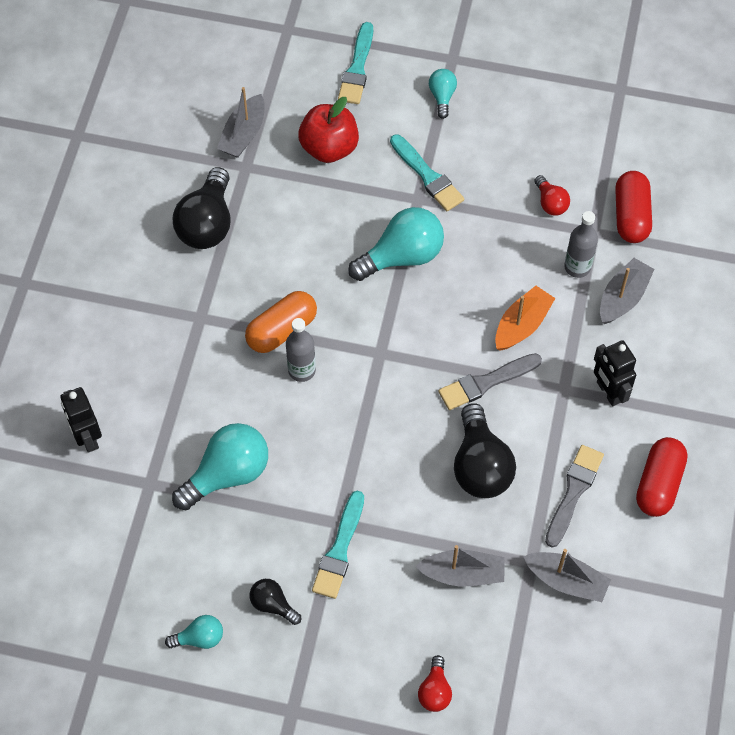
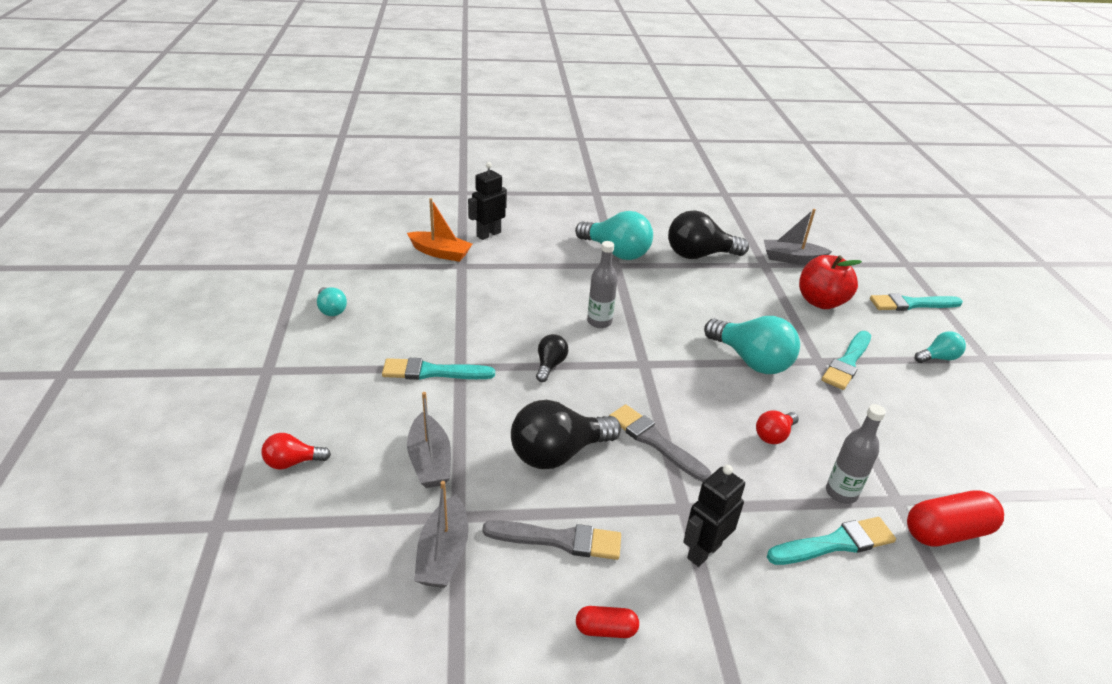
camera: 70 degrees right, 25 degrees down
(227, 474) = (484, 299): turquoise light bulb -> turquoise light bulb (616, 252)
(273, 605) = (369, 342): black light bulb -> black light bulb (550, 365)
(281, 330) = (630, 305): orange capsule -> none
(522, 325) = (738, 458): orange boat -> orange boat (440, 253)
(550, 203) = (898, 456): red light bulb -> red light bulb (774, 435)
(623, 297) = (835, 543): grey boat -> turquoise brush
(658, 484) = (606, 629): red capsule -> red capsule, size x0.55

